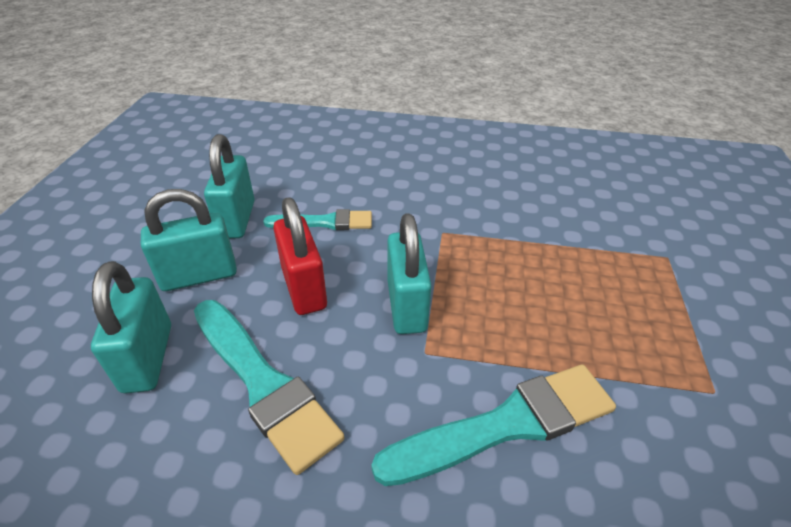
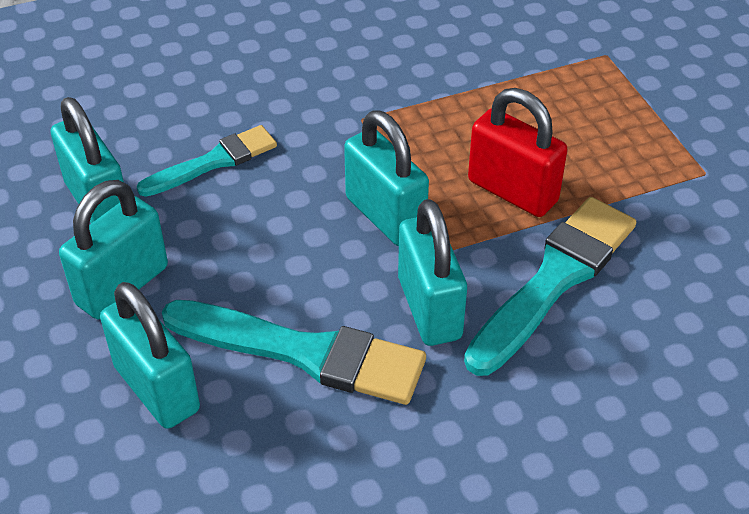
camera: 30 degrees left, 5 degrees up
(304, 288) = (259, 245): red padlock -> red padlock (512, 191)
(383, 395) = (429, 308): none -> turquoise padlock

